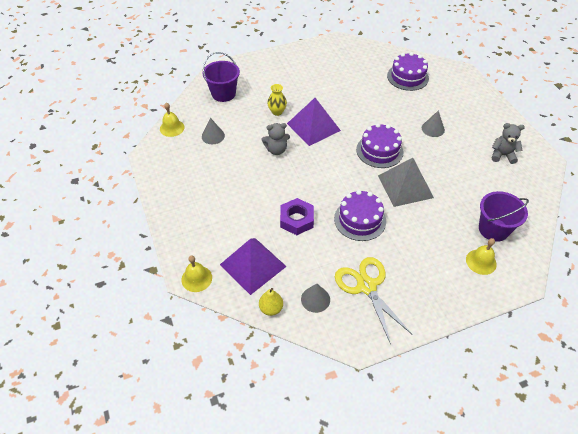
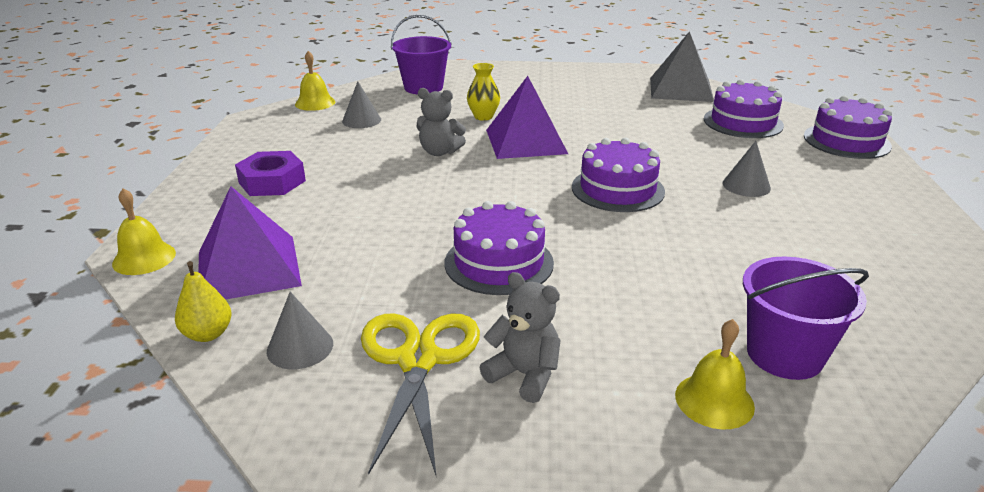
camera: 25 degrees right, 20 degrees down
(296, 220) = (385, 234): purple nut -> purple nut (272, 182)
(405, 186) = (629, 242): grey pyramid -> grey pyramid (680, 89)
(460, 79) = (846, 141): none -> purple cake
(502, 155) = (880, 249): grey teddy bear -> grey teddy bear (524, 375)

